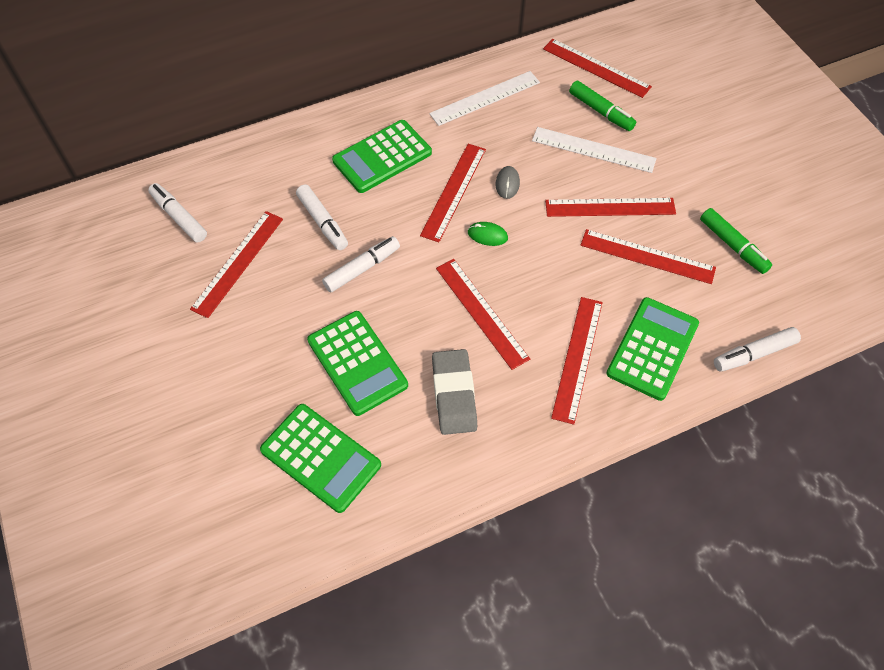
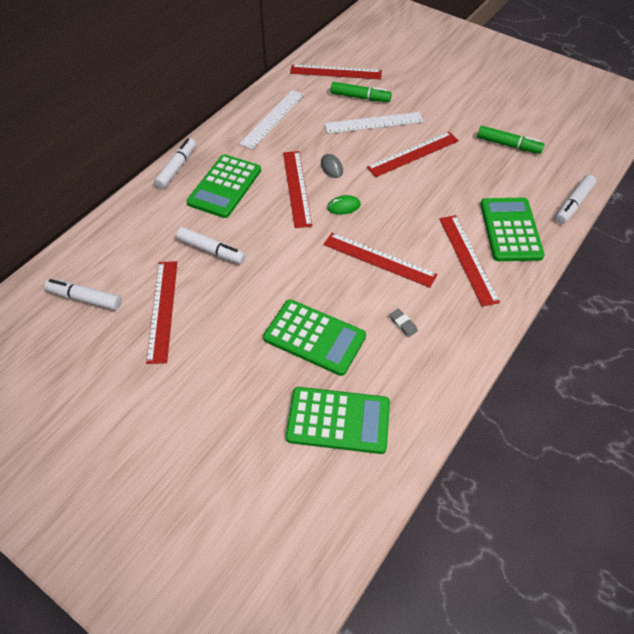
camera: 30 degrees left, 5 degrees down
(362, 268) = (267, 269): white marker -> white marker (177, 168)
(454, 394) = (403, 324): grey eraser -> grey eraser, size x0.42
(647, 256) = (461, 174): red ruler -> none

